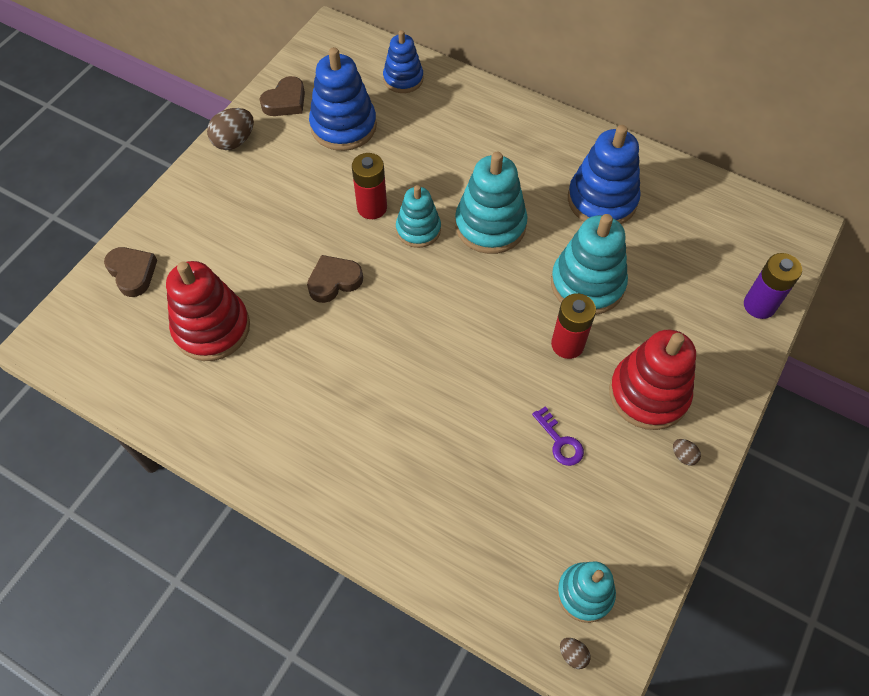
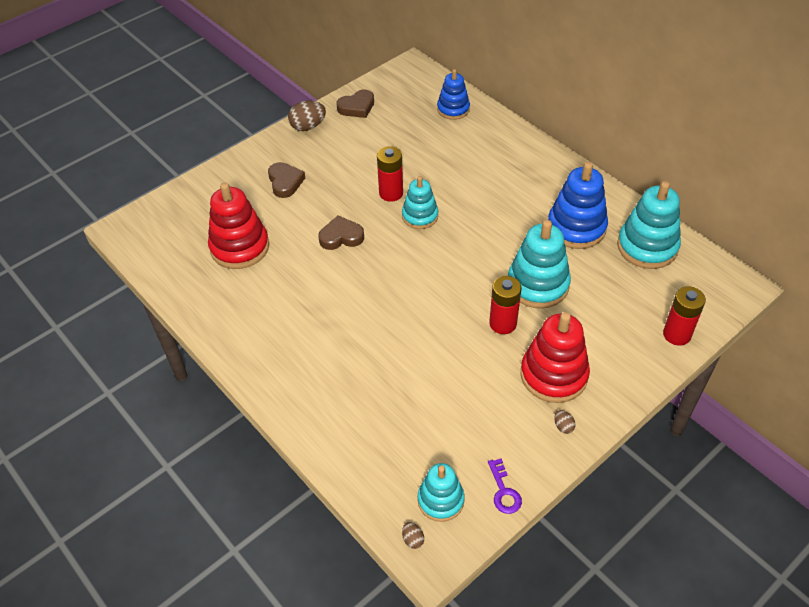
camera: 20 degrees right, 10 degrees down
(132, 273) = (199, 198): brown heart -> brown heart (285, 182)
(343, 126) = (393, 133): blue stacking toy -> none
(490, 225) = (477, 226): turquoise stacking toy -> turquoise stacking toy (647, 247)
(560, 441) = (467, 390): purple key -> purple key (504, 491)
(759, 305) = (677, 334): purple battery -> red battery

